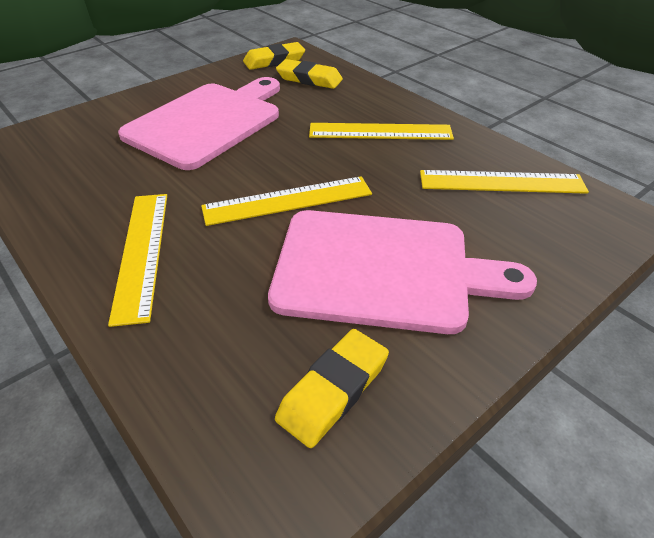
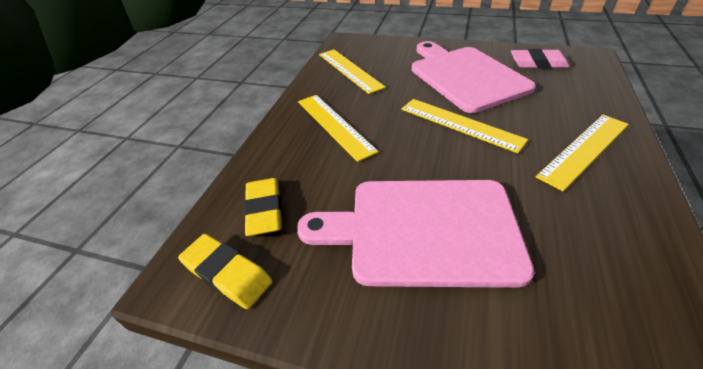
camera: 120 degrees left, 0 degrees up
(333, 390) = (538, 63): yellow eraser -> pink eraser

